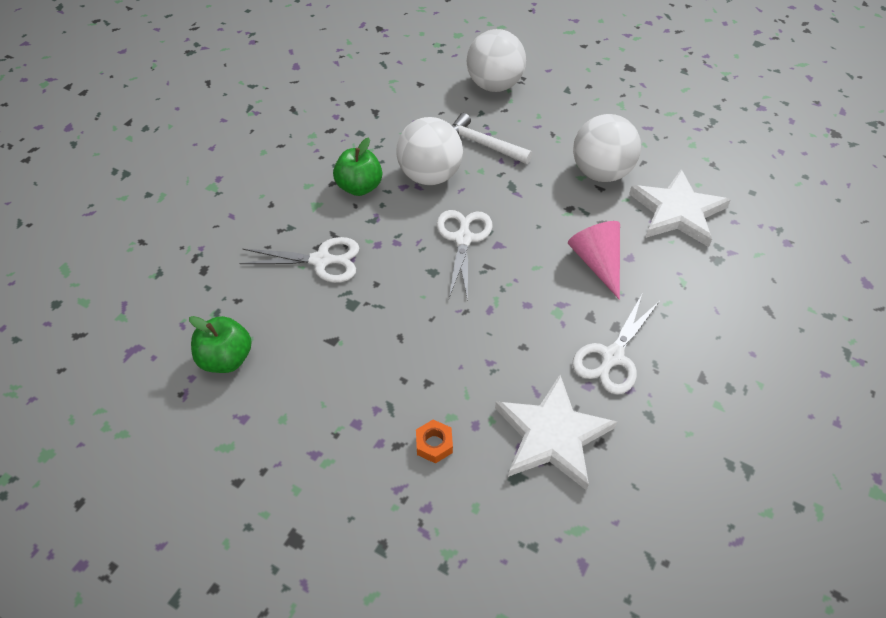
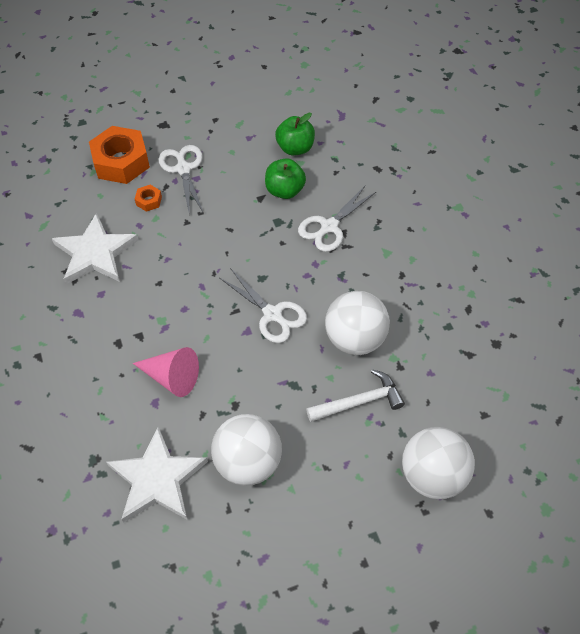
camera: 130 degrees right, 5 degrees up
(359, 187) = (382, 287): green apple -> green apple (284, 190)
(403, 532) = (121, 162): none -> orange nut
(612, 357) = (102, 322): white scissors -> white scissors (183, 169)

